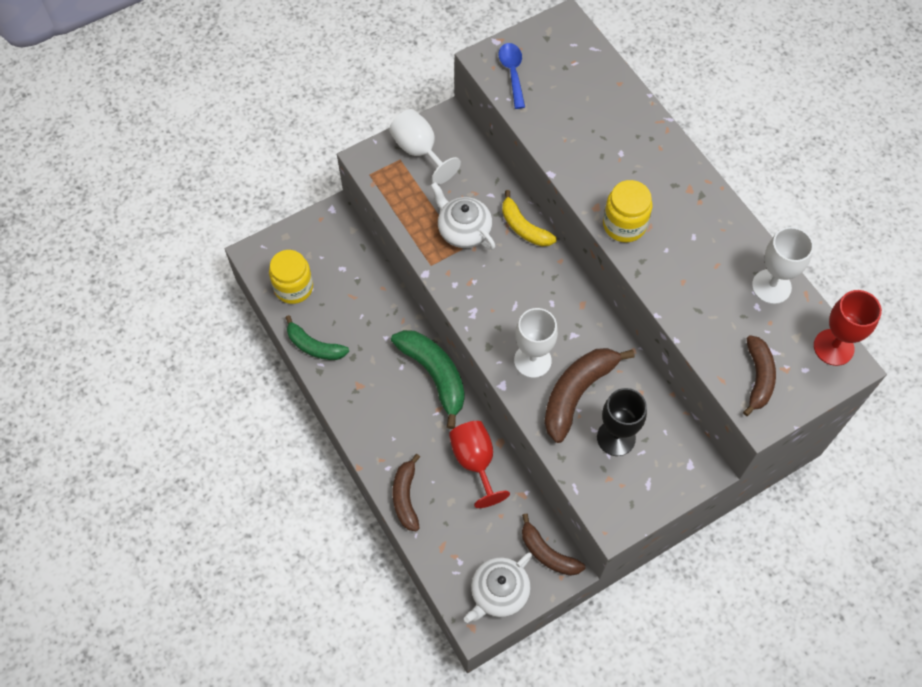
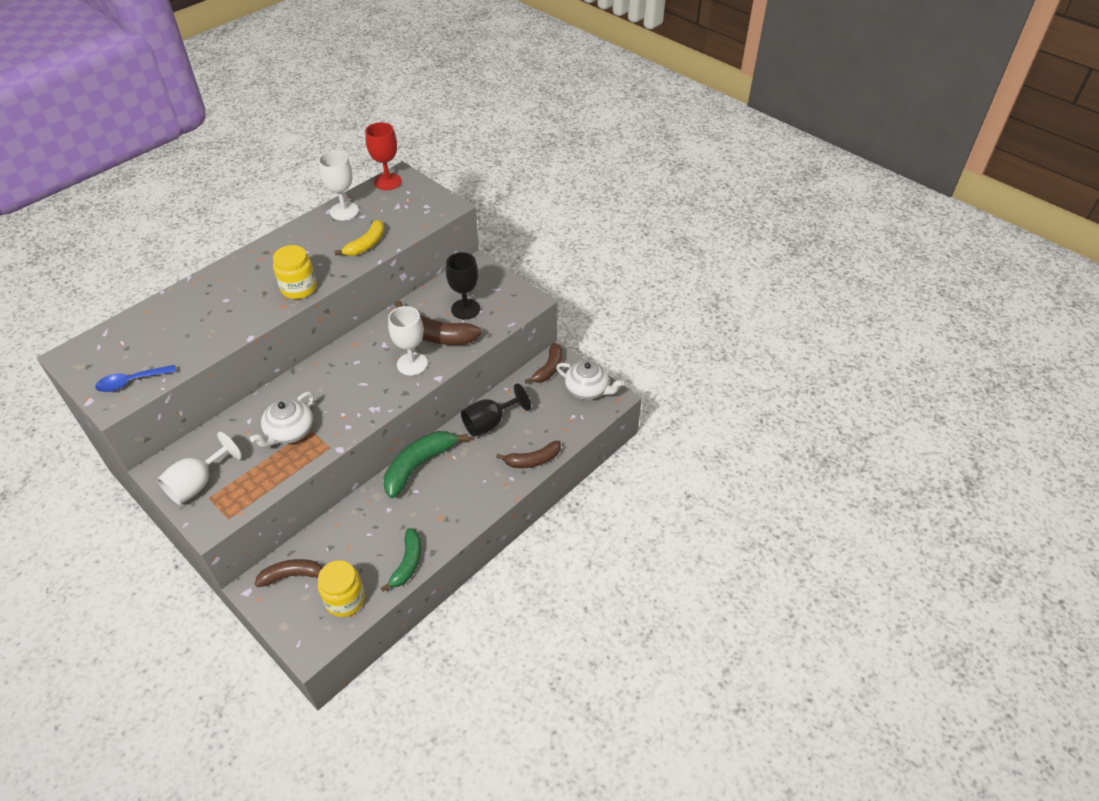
camera: 105 degrees left, 15 degrees down
(475, 462) = (490, 423): red goblet -> black goblet
(523, 227) = (283, 392): yellow banana -> yellow banana (366, 245)
(758, 378) = (419, 210): brown banana -> brown banana (293, 575)

